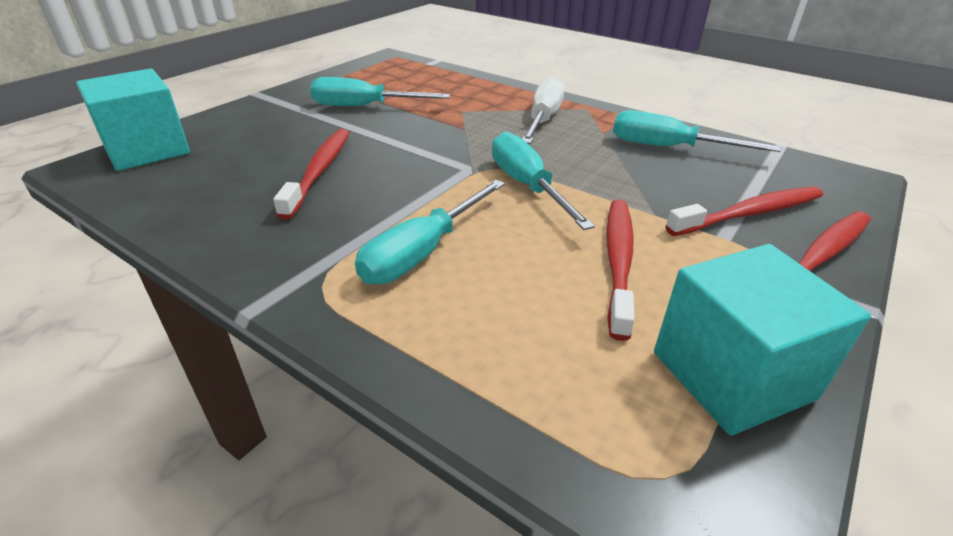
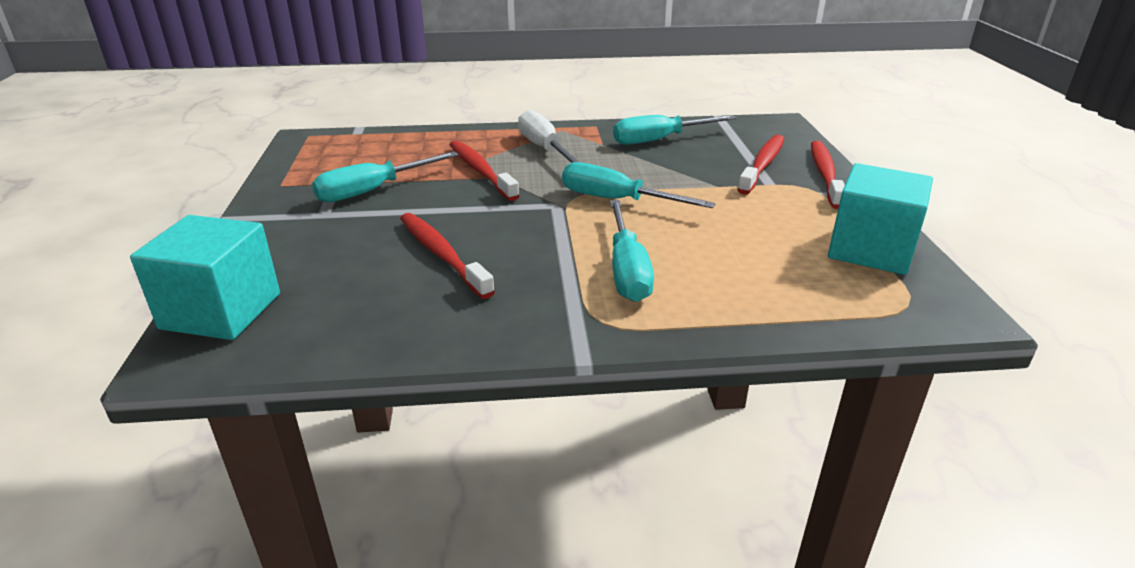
camera: 40 degrees left, 5 degrees down
(618, 261) = (742, 221): red toothbrush -> red toothbrush (480, 171)

